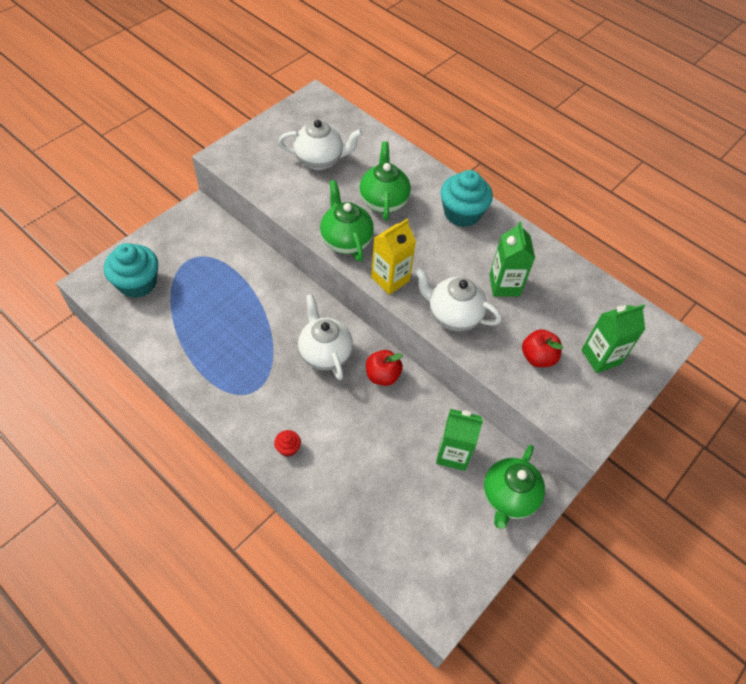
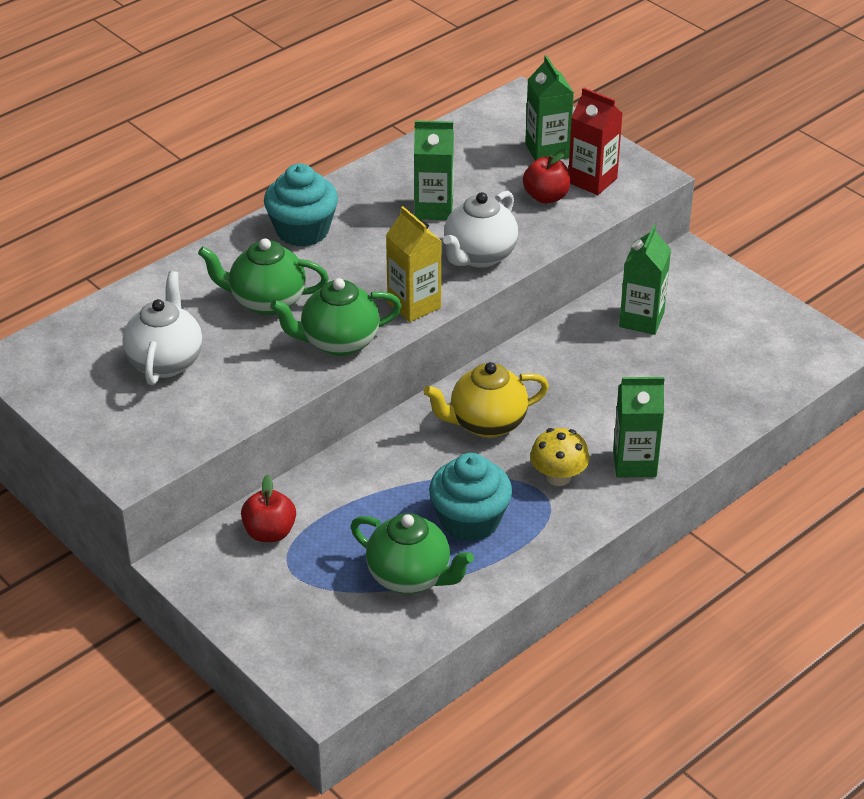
camera: 80 degrees left, 15 degrees down
(137, 283) = (334, 633): turquoise cupcake -> turquoise cupcake (470, 521)
(273, 398) = (558, 476): none -> yellow mushroom
(288, 448) = (634, 463): red cupcake -> green carton
(324, 353) = (486, 423): white teapot -> yellow teapot
(382, 375) = (526, 371): red apple -> red apple (269, 532)
(508, 498) = (697, 283): green teapot -> green teapot (410, 577)
(569, 390) = (592, 180): none -> red carton

